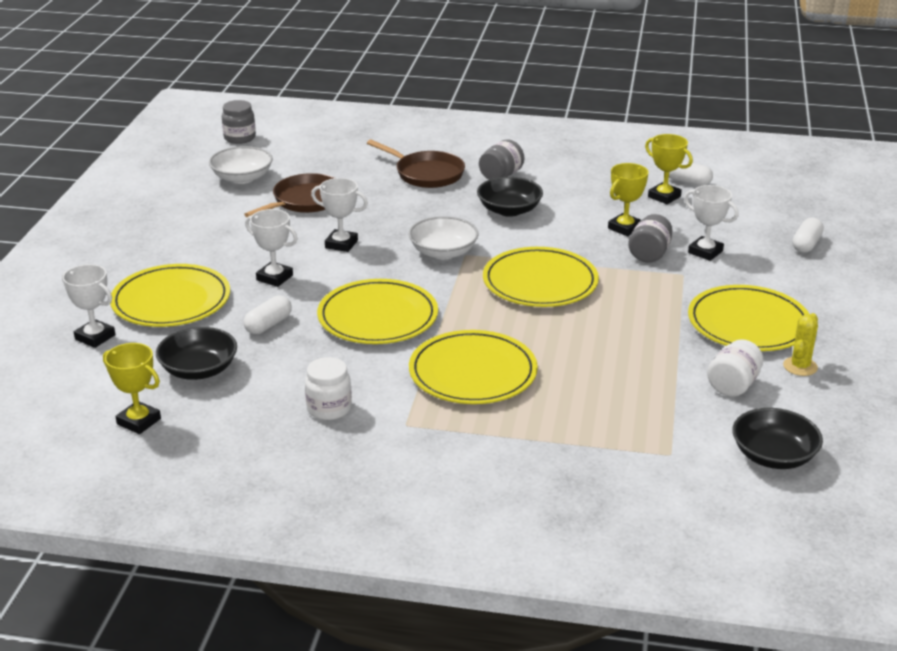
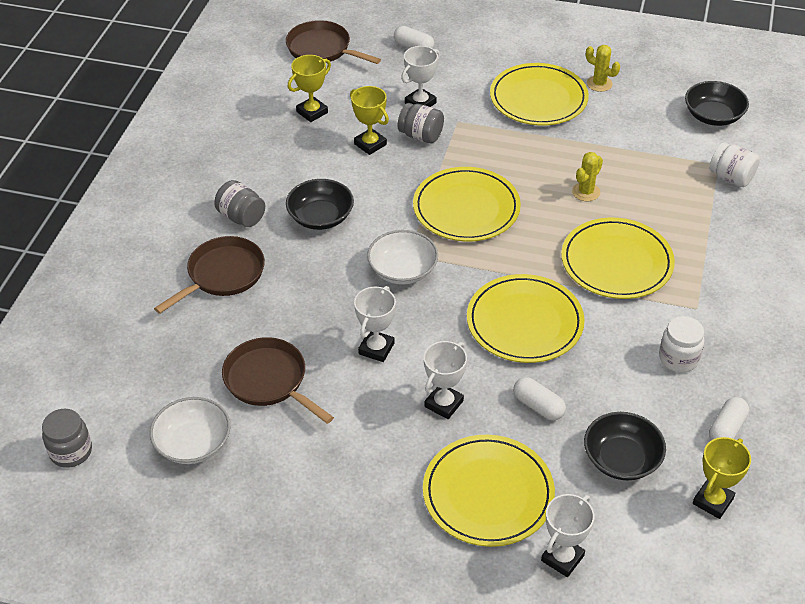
camera: 85 degrees left, 15 degrees up
(586, 354) = (586, 192): none -> yellow cactus
(688, 182) = (284, 93): white capsule -> white capsule (726, 429)
(733, 385) = (626, 120): white jar -> white jar (731, 177)
(772, 195) = (322, 49): none -> brown pan

